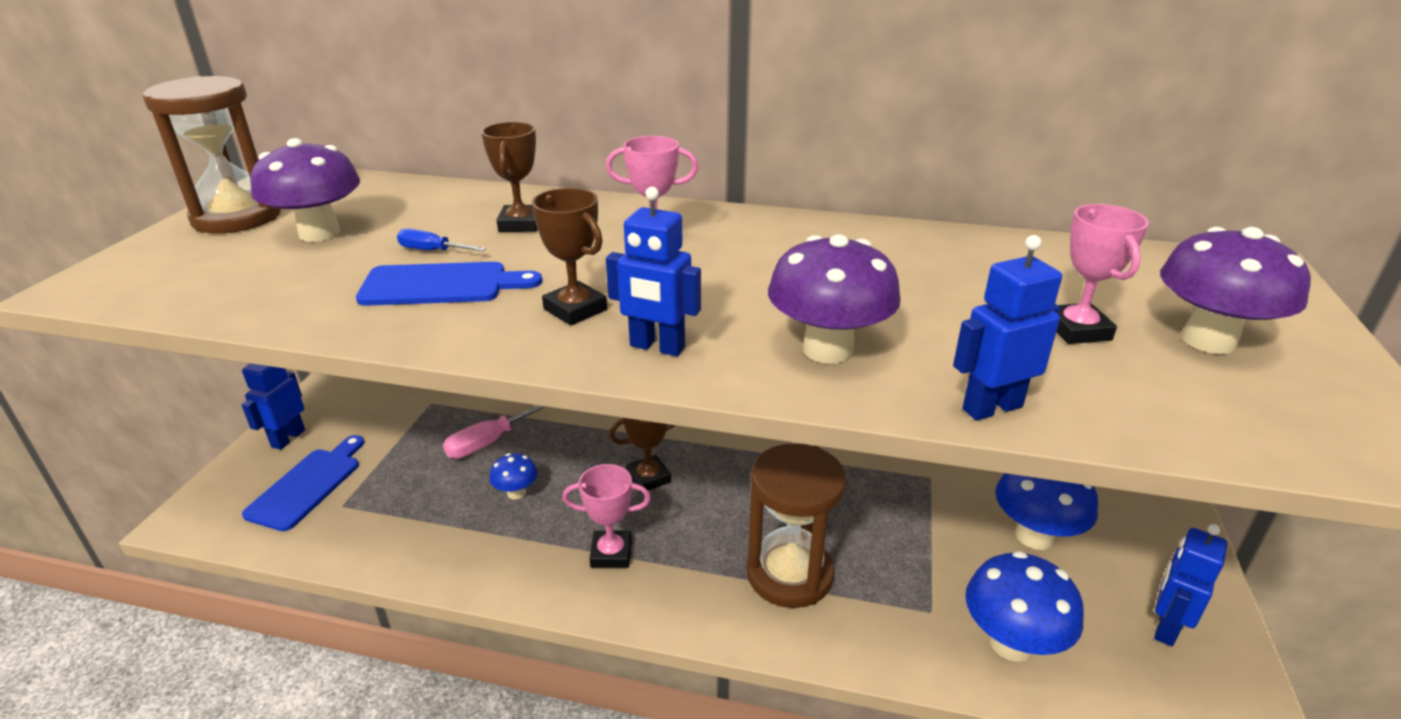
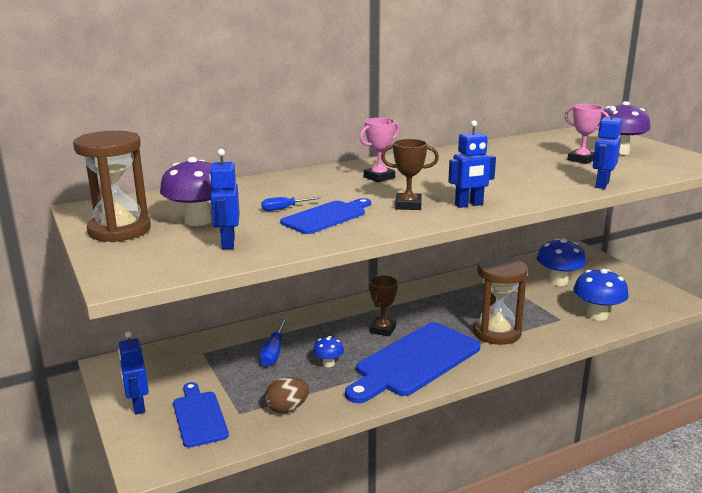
camera: 40 degrees left, 10 degrees down
(387, 530) = (287, 408): none -> brown egg
(490, 442) = (273, 352): pink screwdriver -> blue screwdriver
(520, 224) = (298, 188): brown trophy -> none
(611, 553) = (415, 361): pink trophy -> blue cutting board
(827, 349) = (525, 187): purple mushroom -> none
(1165, 627) = (631, 289): blue robot -> blue robot (227, 243)

